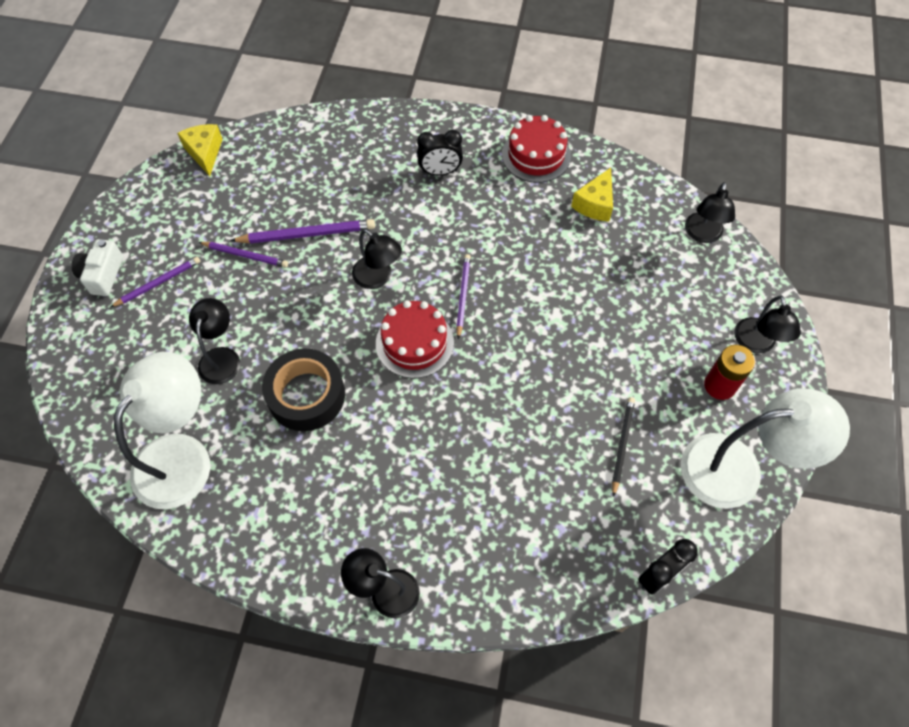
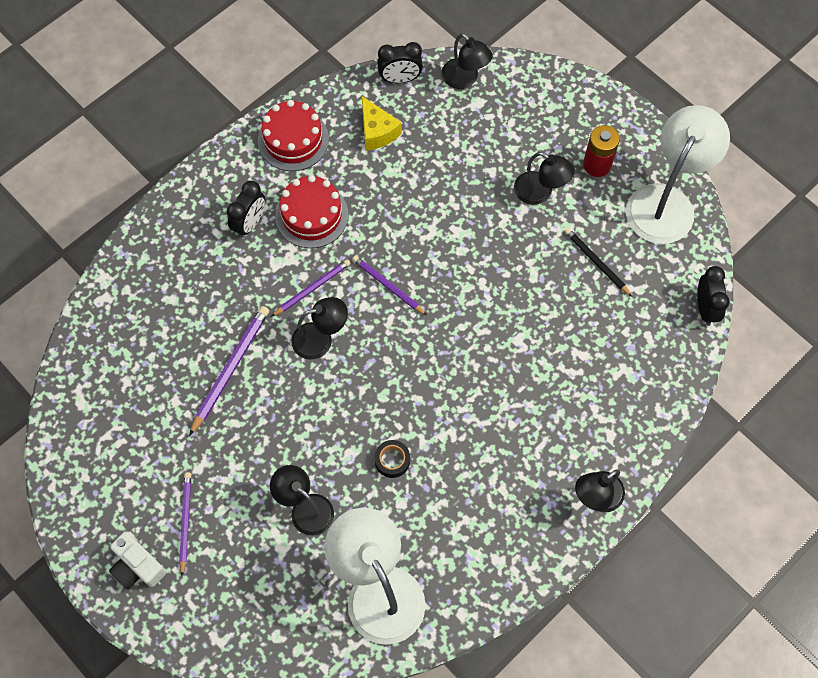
camera: 55 degrees left, 5 degrees up
(205, 153) = (63, 404): yellow cheese -> none
(245, 255) = (213, 432): purple pencil -> purple pencil (312, 288)
(306, 395) = (392, 460): black tape -> black tape, size x0.47
(414, 343) = (404, 349): red cake -> red cake (312, 215)
(657, 190) = (400, 79): none -> black clock
(756, 344) = (582, 116): black lamp -> black lamp (540, 192)

